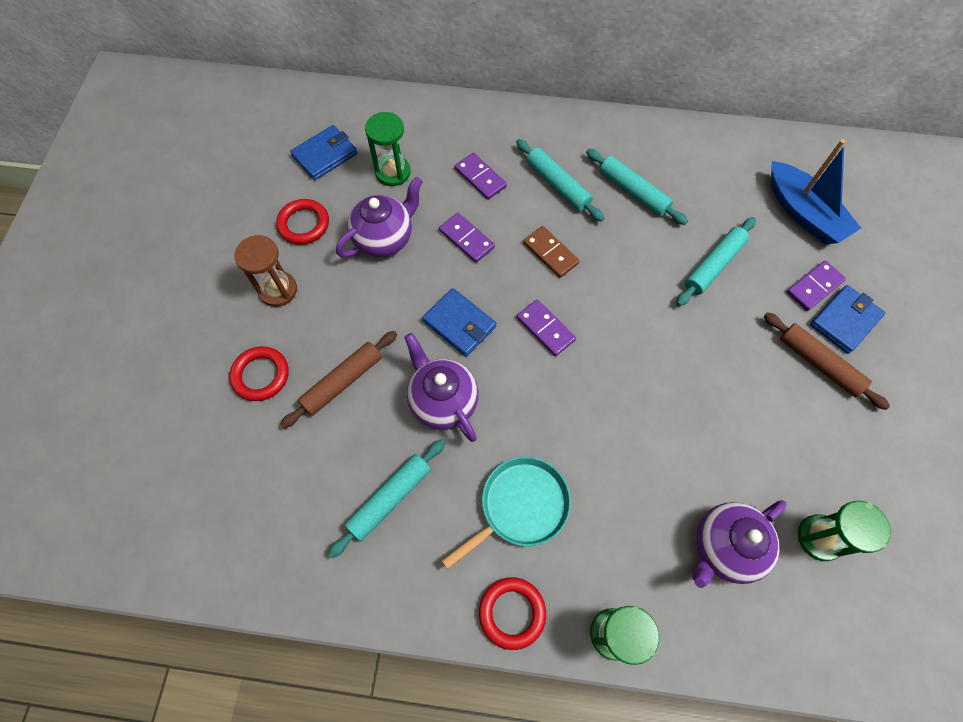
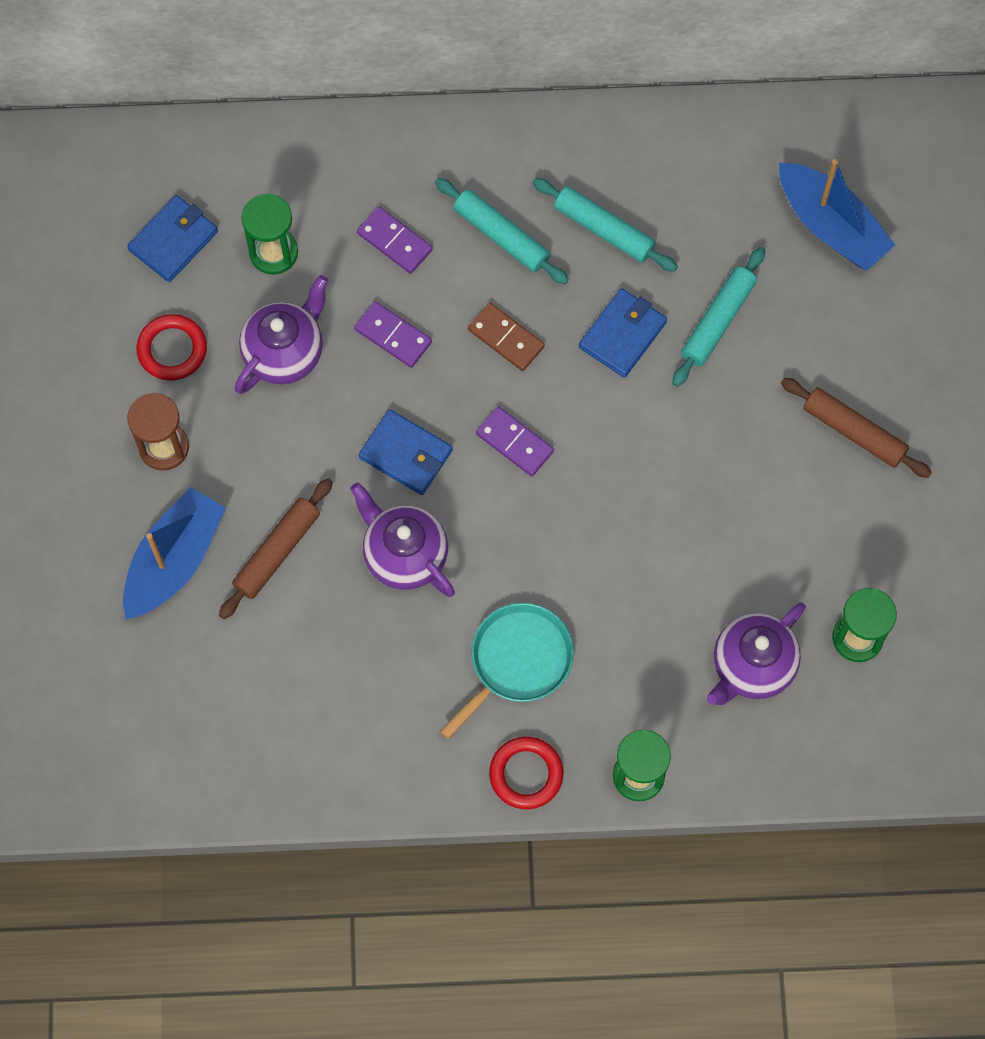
camera: 10 degrees left, 5 degrees up
(261, 375) = (174, 560): red ring -> blue boat
(390, 499) = (366, 678): turquoise rolling pin -> none
(814, 287) = (846, 330): purple domino -> none
(844, 321) = (884, 370): blue wallet -> blue wallet (622, 335)

